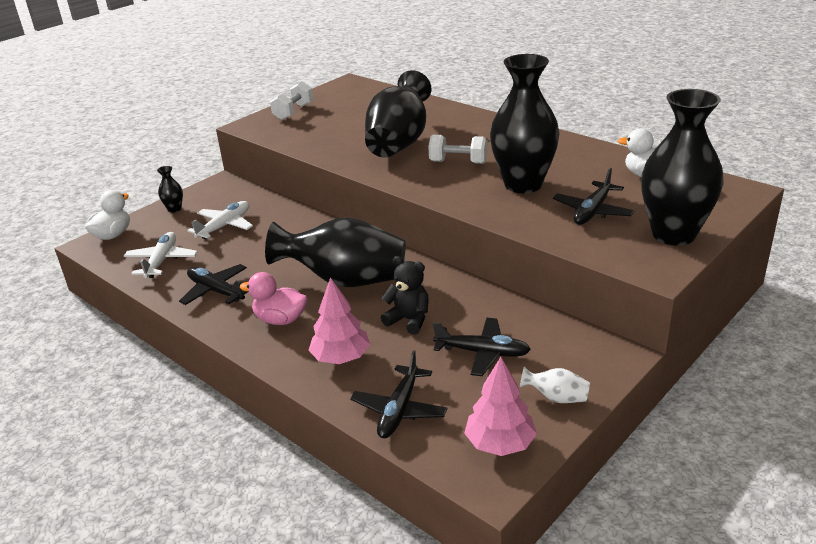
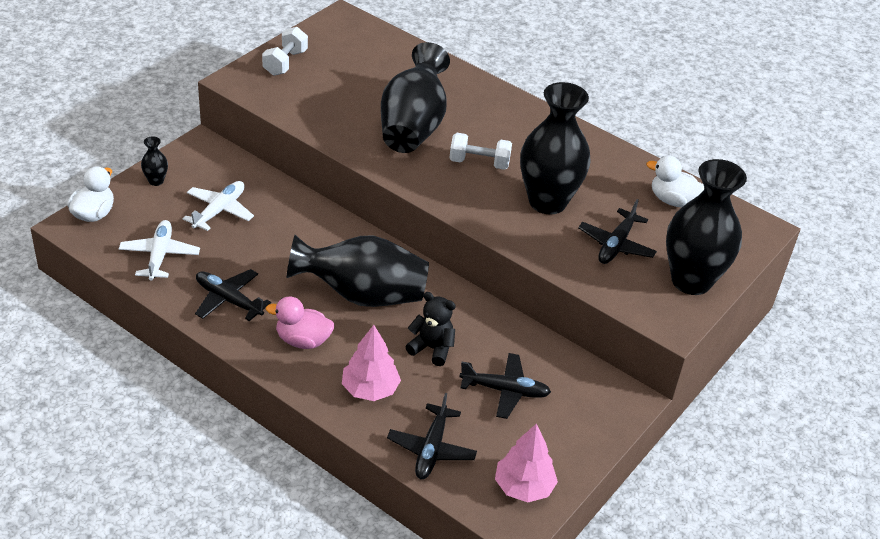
camera: 10 degrees left, 10 degrees up
(556, 398) = (573, 442): white vase -> none

